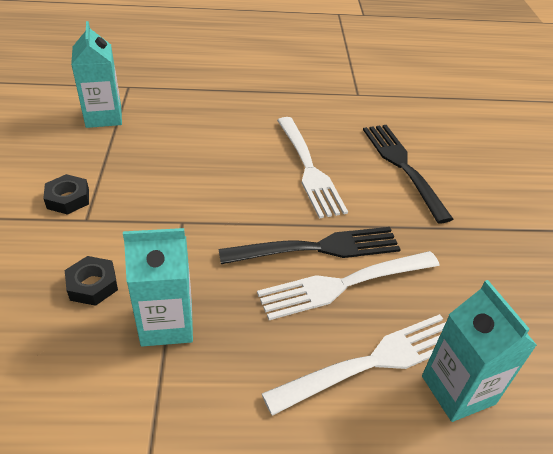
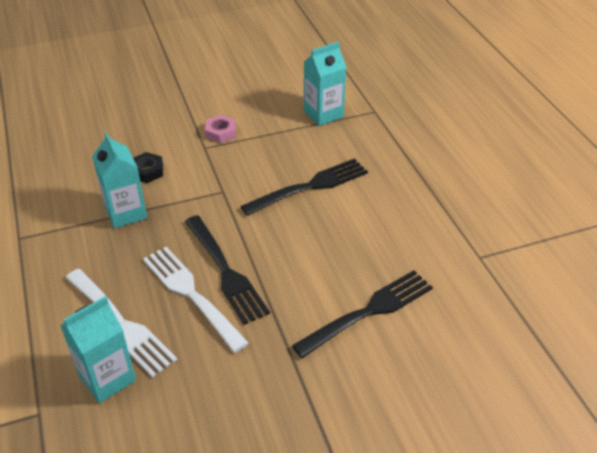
camera: 75 degrees right, 0 degrees up
(68, 199) = (221, 132): black nut -> pink nut
(217, 156) = (309, 187): none -> black fork
(308, 168) = (326, 245): white fork -> none

